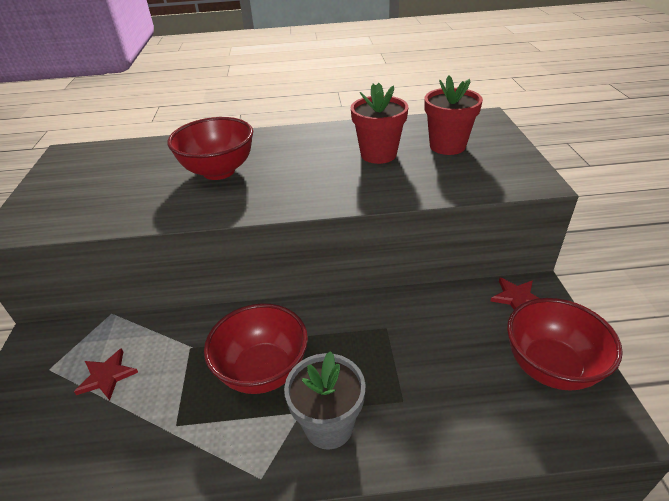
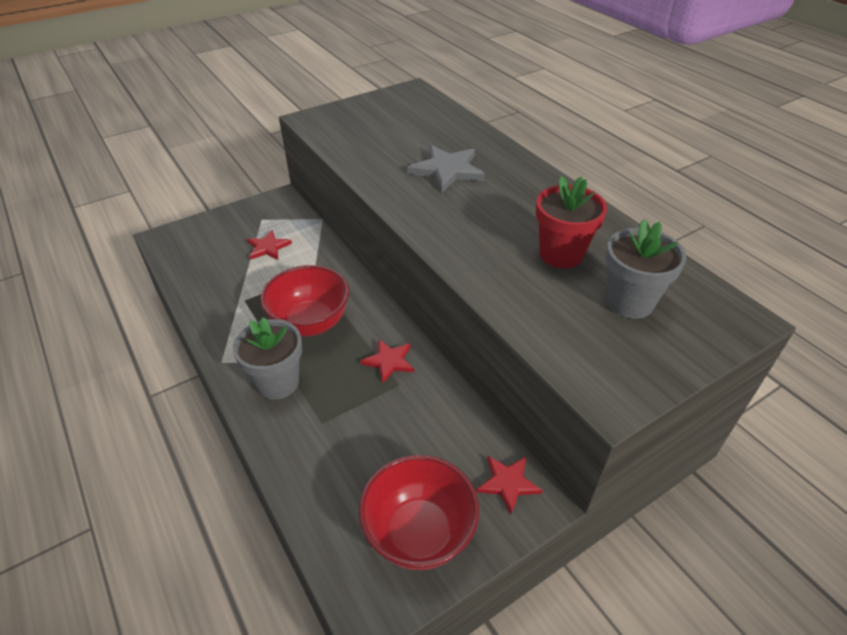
camera: 60 degrees right, 5 degrees up
(219, 171) = (447, 170): red bowl -> grey star
(355, 325) = (389, 361): none -> red star
(447, 146) = (629, 302): red flower pot -> grey flower pot

